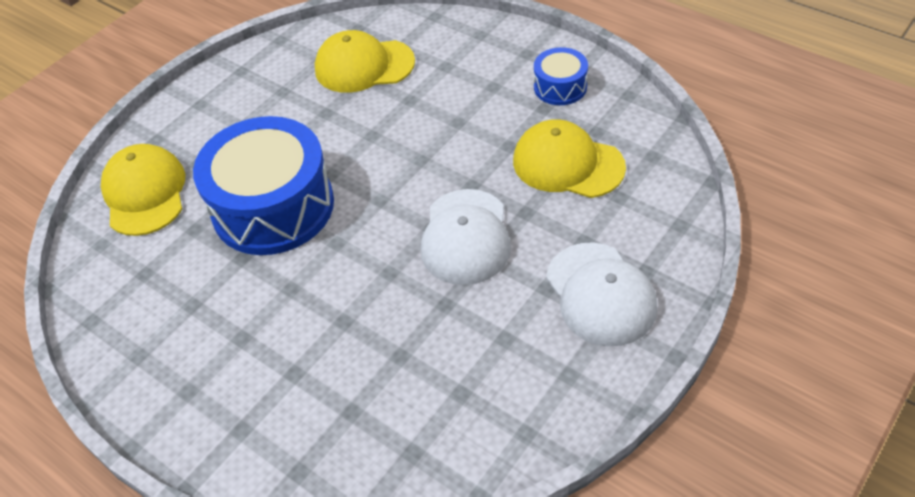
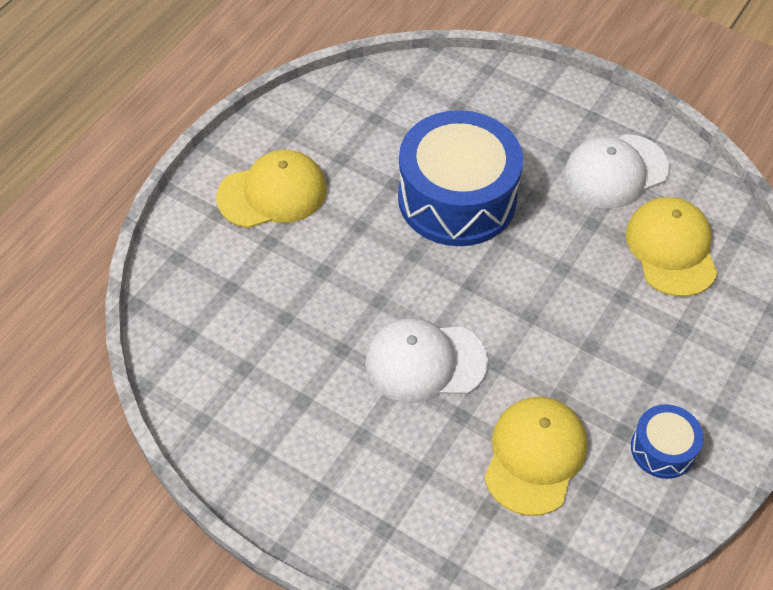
camera: 80 degrees right, 5 degrees up
(145, 193) = (469, 99): yellow cap -> yellow cap (272, 193)
(600, 294) = (354, 485): white cap -> white cap (615, 171)

